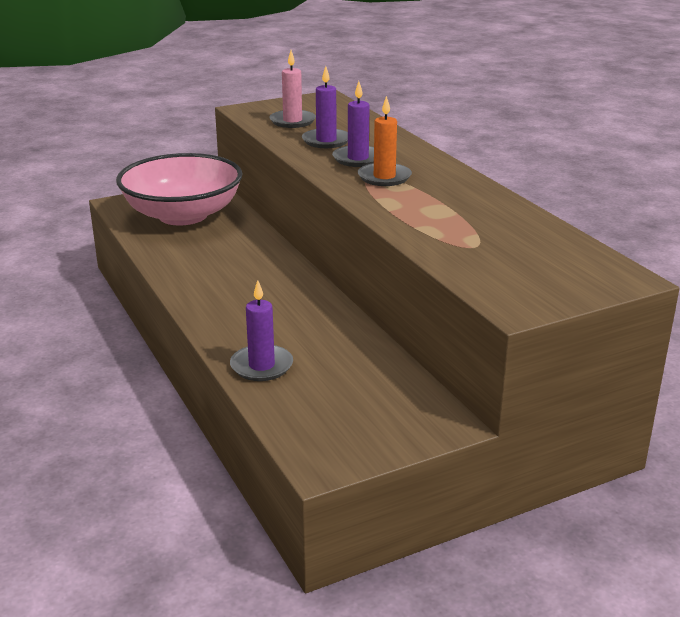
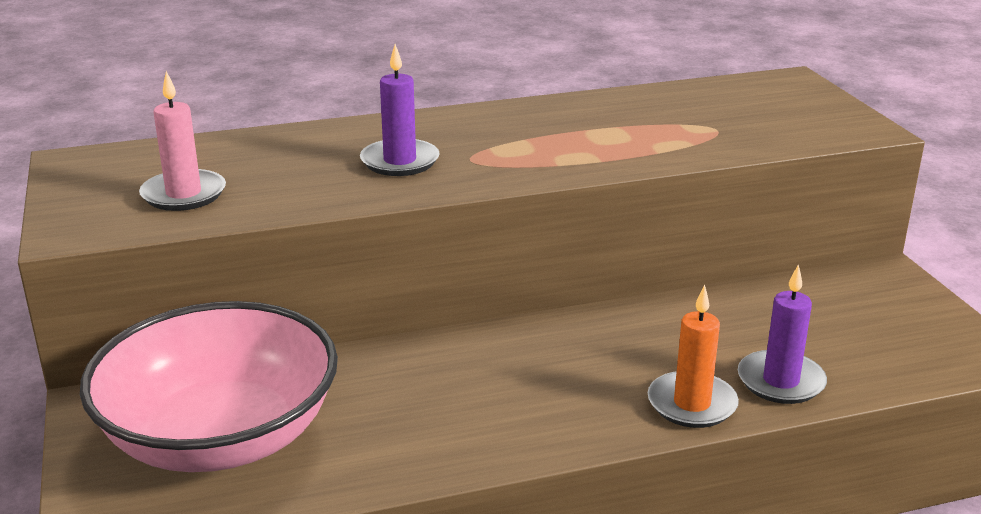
camera: 80 degrees left, 0 degrees up
(326, 141) = (305, 176): purple candle -> none
(384, 177) = (482, 152): orange candle -> orange candle (692, 404)

